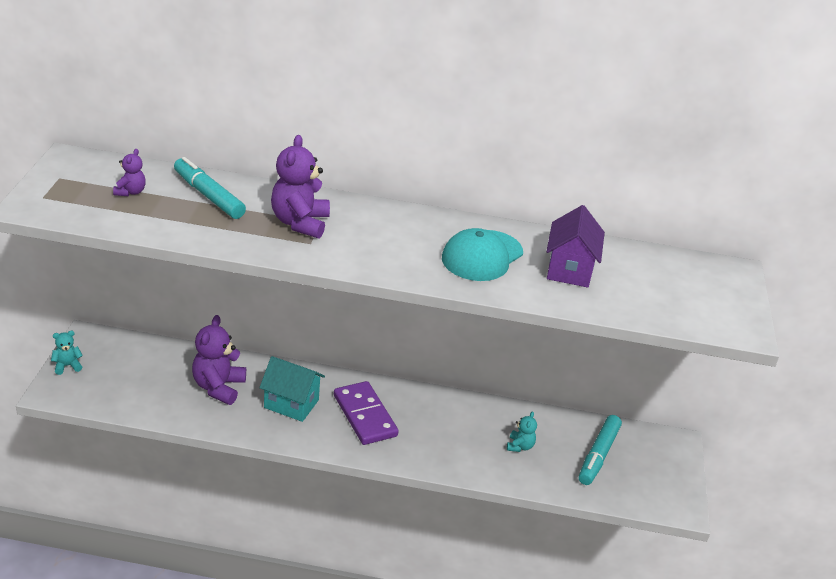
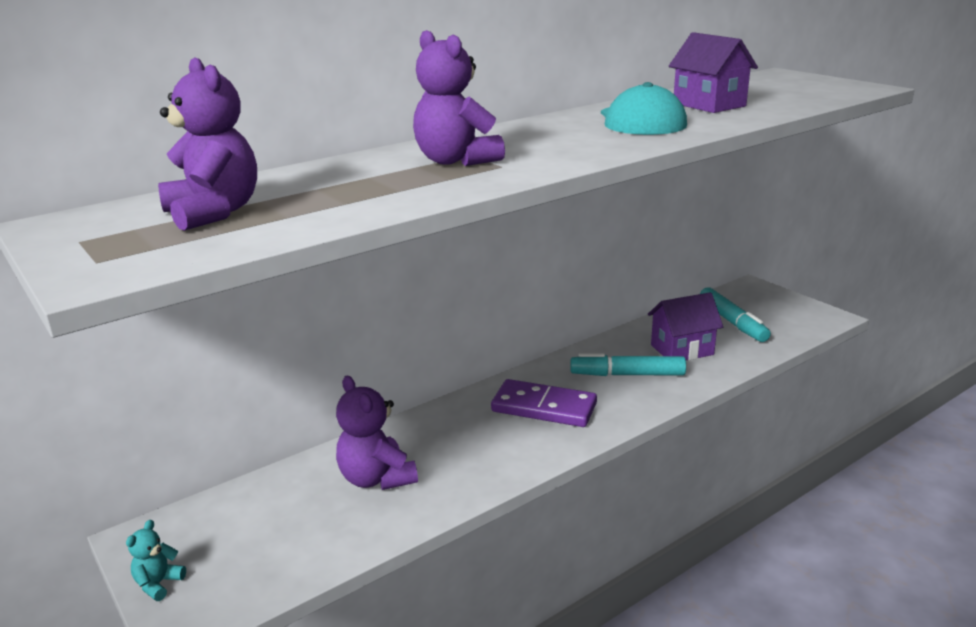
camera: 40 degrees left, 10 degrees down
(130, 192) = (214, 213): purple teddy bear -> purple teddy bear, size x1.92
(208, 196) = (315, 182): turquoise marker -> turquoise marker (627, 374)
(291, 404) = (469, 442): turquoise house -> none
(520, 446) = (682, 350): turquoise teddy bear -> purple house

